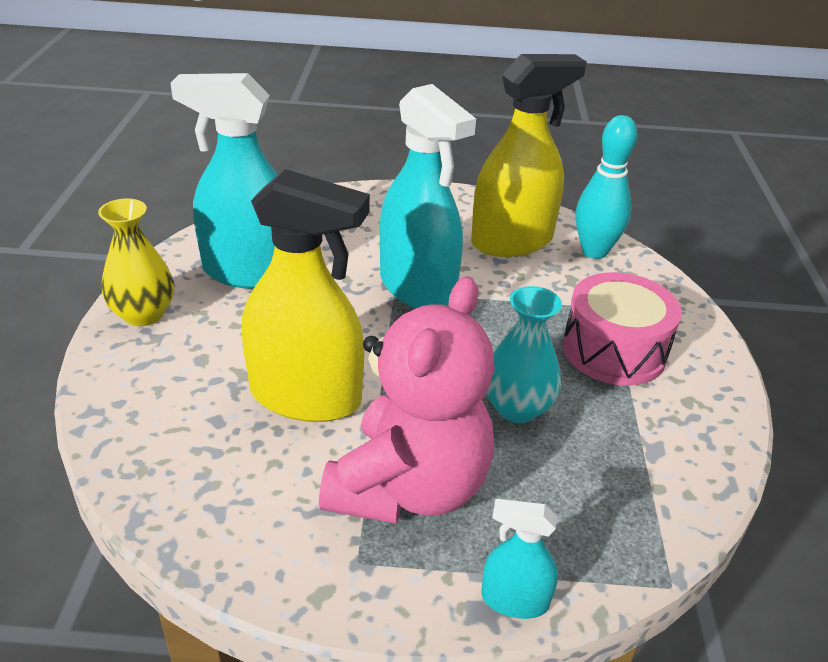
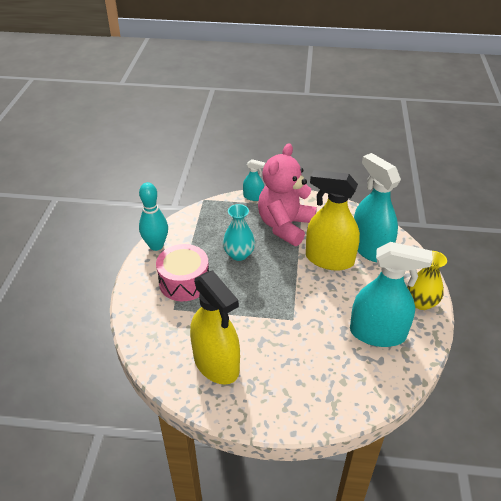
camera: 175 degrees left, 5 degrees up
(417, 287) = (280, 322): turquoise spray bottle -> turquoise spray bottle (370, 248)
(512, 241) = (216, 364): yellow spray bottle -> yellow spray bottle turned 105 degrees counterclockwise
(594, 251) = (164, 354): turquoise bowling pin -> turquoise bowling pin (156, 246)

